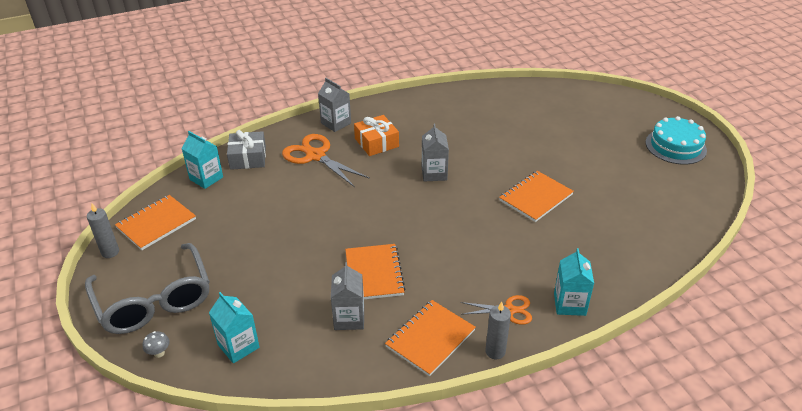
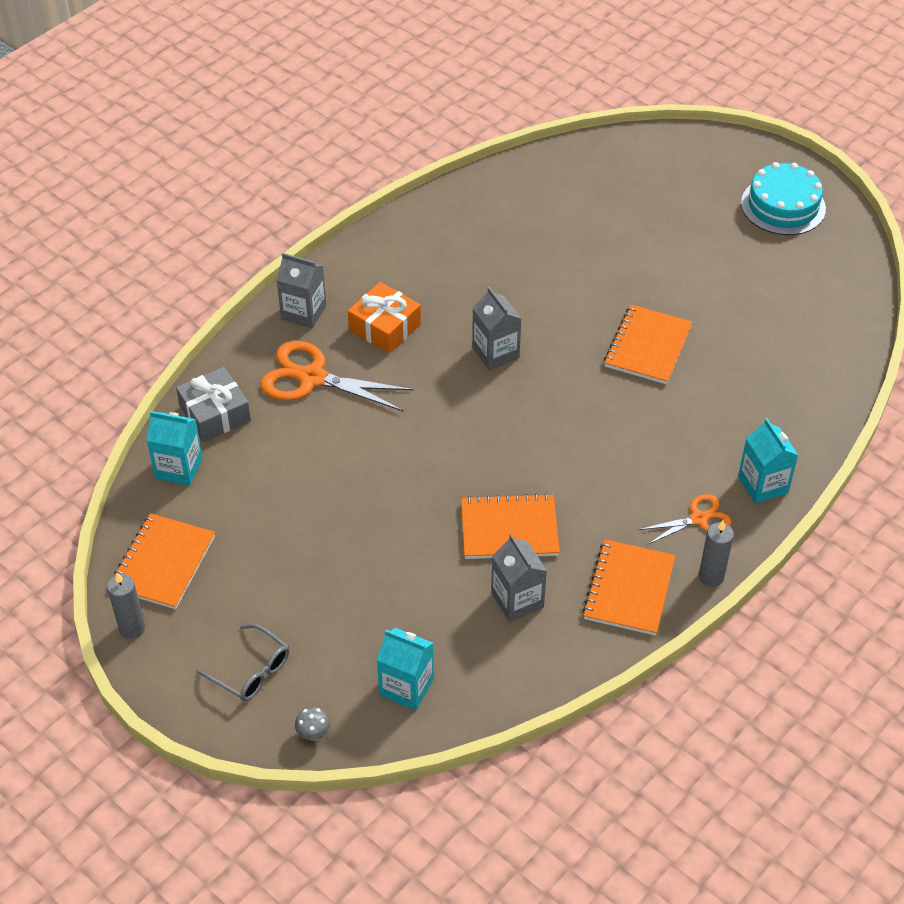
camera: 25 degrees left, 10 degrees up
(154, 300) = (251, 671): grey glasses -> grey glasses, size x0.49
(374, 273) = (509, 529): orange notebook -> orange notebook turned 60 degrees counterclockwise

